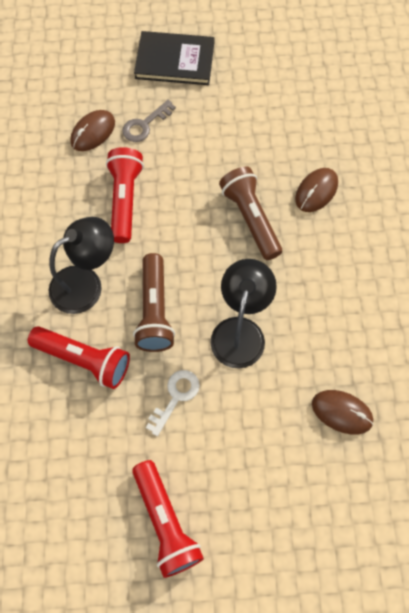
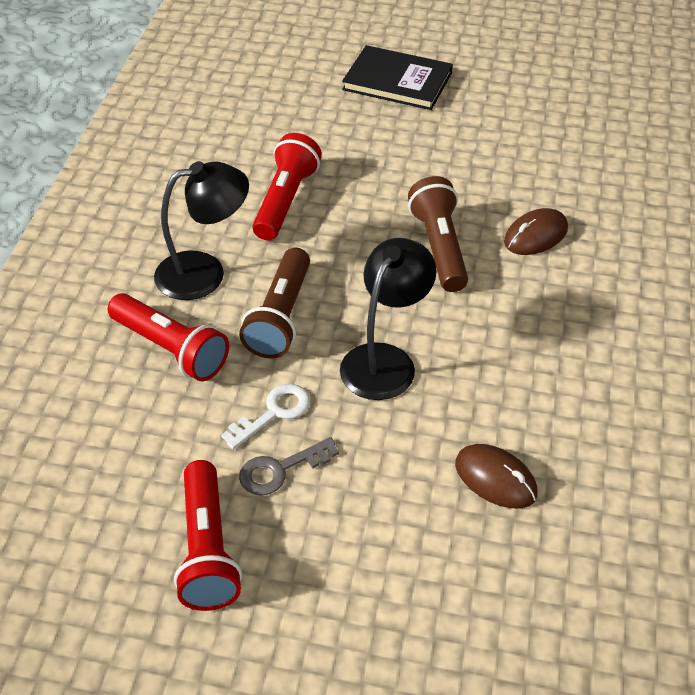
camera: 15 degrees right, 20 degrees down
(93, 132) = (272, 130): brown mouse -> none
(145, 125) = (338, 134): grey key -> grey key (280, 470)

